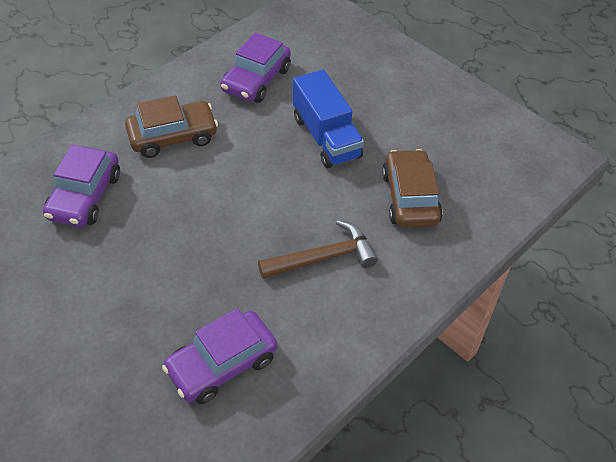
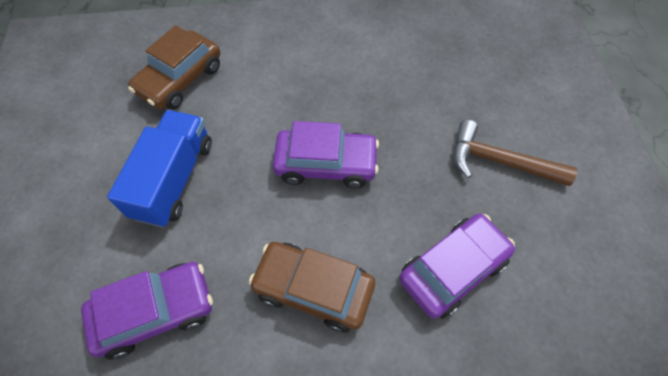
camera: 140 degrees left, 10 degrees up
(222, 364) = (425, 53): purple car -> purple car (326, 164)
(323, 258) = (293, 77): brown hammer -> brown hammer (500, 161)

